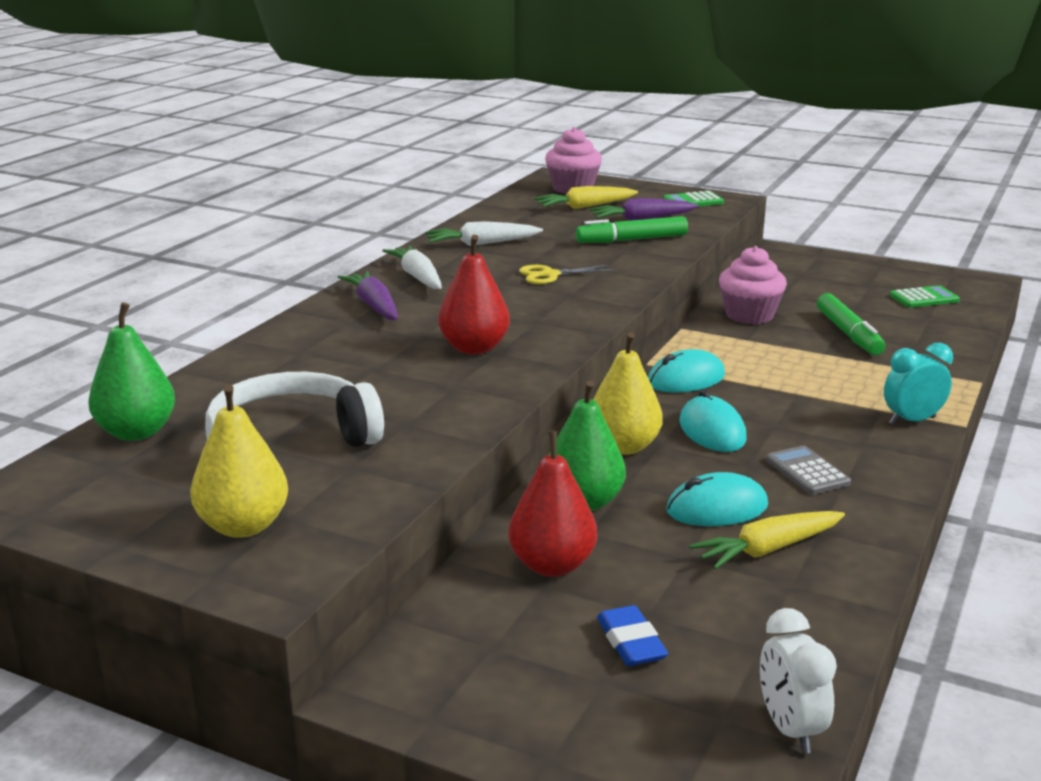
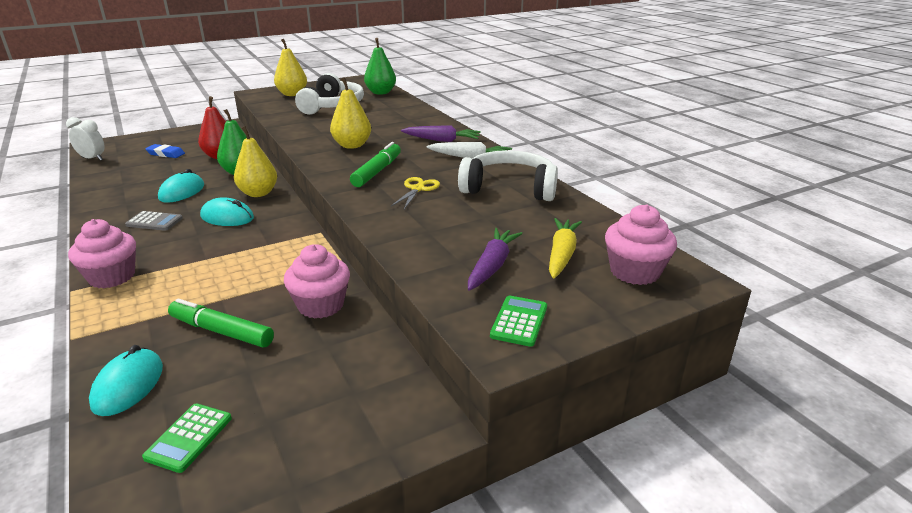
camera: 125 degrees right, 5 degrees up
(474, 348) = (352, 145): red pear -> yellow pear
(482, 244) = (509, 188): white carrot -> white headphones
(631, 240) = (445, 240): green marker -> green marker (377, 171)
(686, 379) = (283, 235): turquoise mouse -> turquoise mouse (128, 385)
(768, 549) = (143, 189): yellow carrot -> none
(912, 421) = (112, 277): turquoise clock -> pink cupcake

